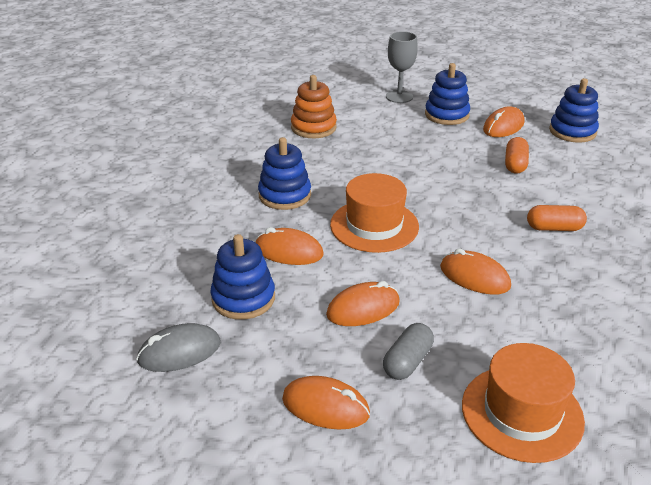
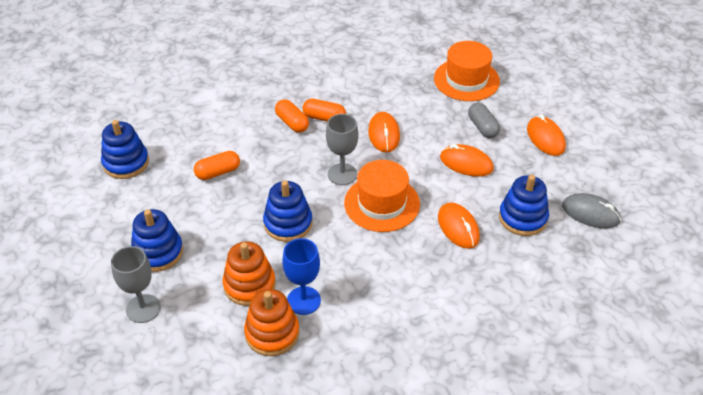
camera: 130 degrees left, 10 degrees up
(284, 195) = (400, 275): blue stacking toy -> blue stacking toy (288, 223)
(323, 148) = (303, 300): none -> blue goblet
(367, 135) = (249, 285): none -> orange stacking toy
(407, 361) = (482, 127): grey capsule -> grey capsule turned 75 degrees clockwise
(440, 223) = (342, 174): none -> grey goblet
(503, 126) = (151, 205): orange mouse -> none
(544, 251) = (324, 118): none -> orange capsule

